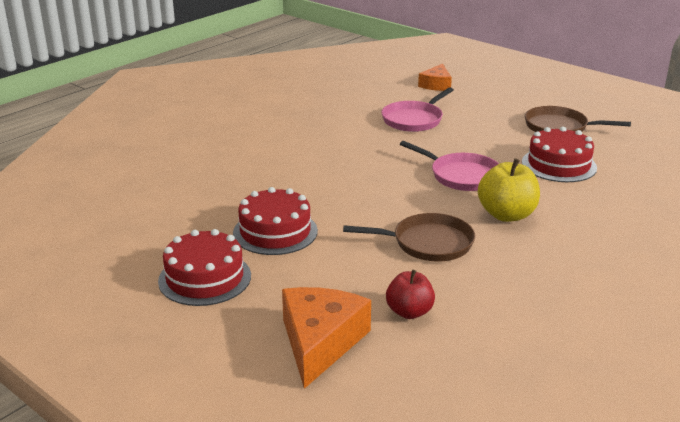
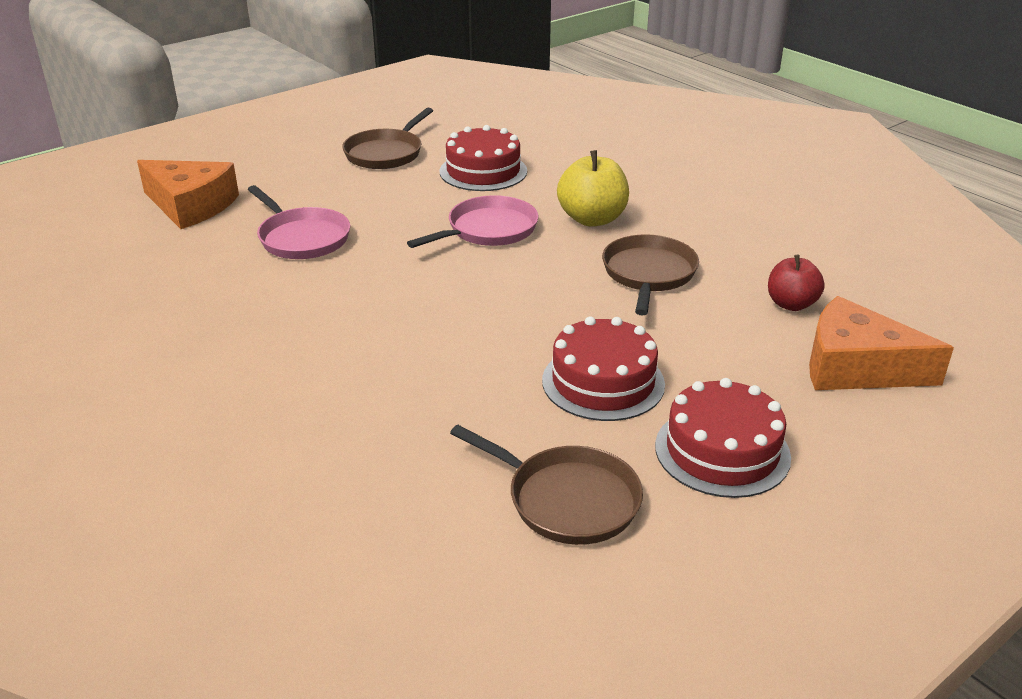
camera: 80 degrees left, 5 degrees up
(157, 227) = (567, 500): none -> brown pan
(436, 85) = (191, 205): orange cheese -> orange cheese, size x1.64

